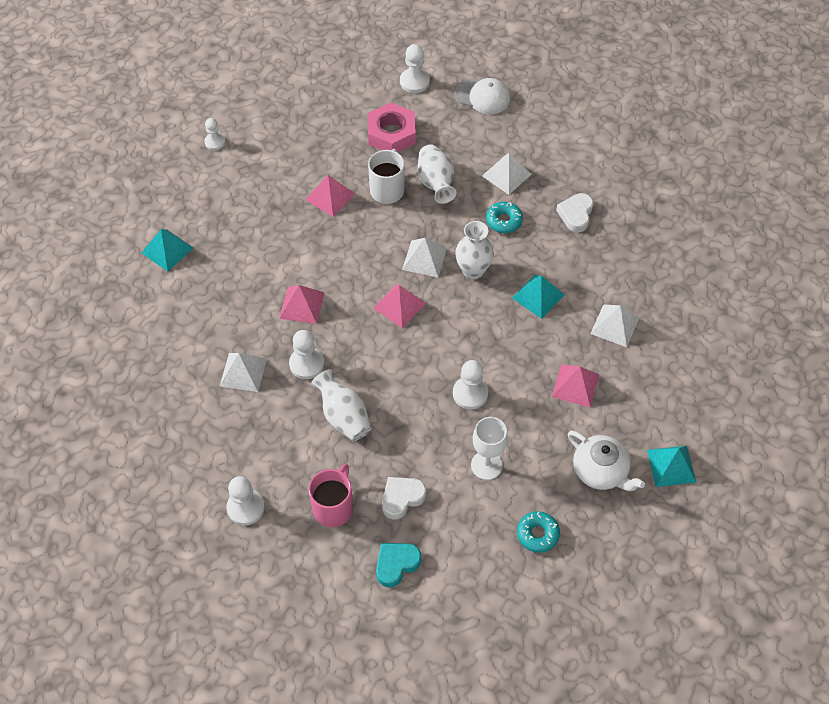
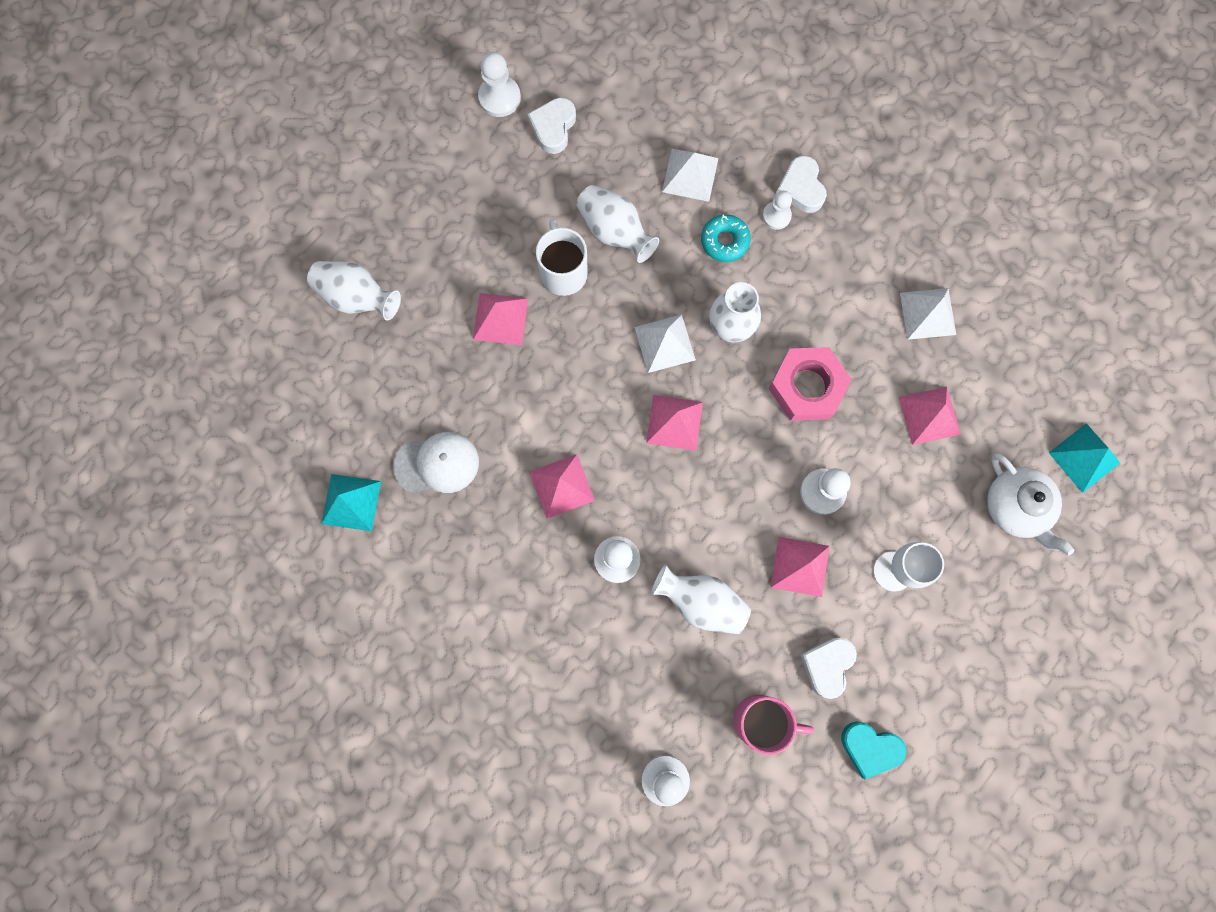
camera: 30 degrees left, 20 degrees up
(215, 142) = (307, 317): white pawn -> white pawn (776, 216)
(243, 372) = (551, 612): white pyramid -> none
(252, 145) = (357, 297): none -> white vase
(333, 507) = (761, 721): pink mug -> pink mug turned 105 degrees clockwise
(391, 134) = (518, 189): pink nut -> pink nut (807, 387)
(396, 564) = (870, 748): turquoise heart -> turquoise heart turned 90 degrees counterclockwise
(424, 429) = (800, 566): none -> pink pyramid
(436, 111) = (553, 127): none -> white heart
(482, 96) = (595, 76): white cap -> white cap (437, 464)
(537, 534) = (994, 622): turquoise donut -> none
(538, 296) = (822, 322): turquoise pyramid -> none
(600, 471) = (1016, 507): white teapot -> white teapot turned 45 degrees clockwise

